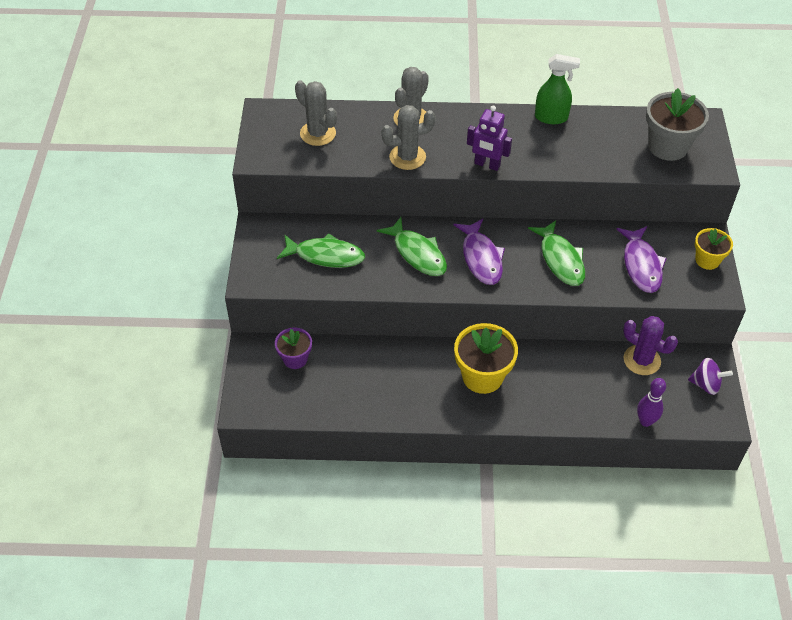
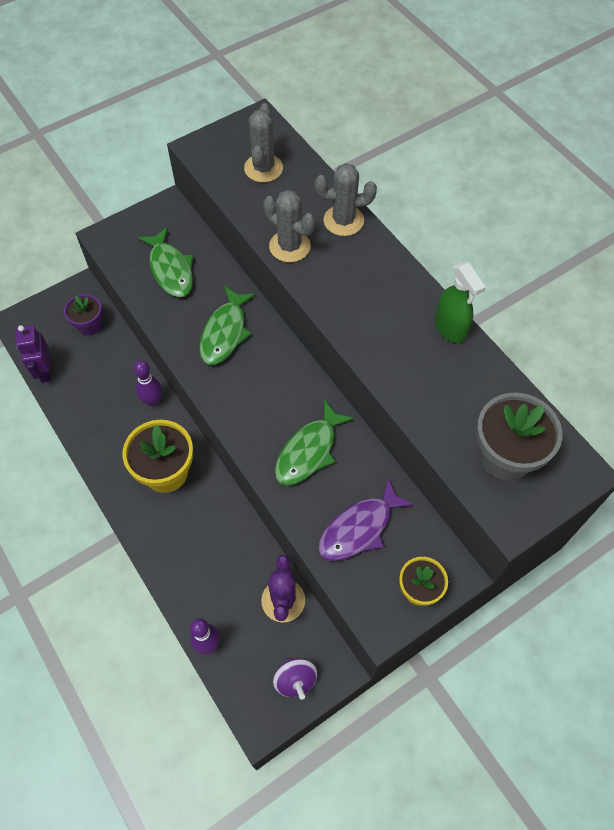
camera: 55 degrees right, 10 degrees up
(409, 353) = (153, 401): none -> purple bowling pin
(481, 258) = (258, 384): purple fish -> none
(487, 165) = (333, 312): purple robot -> purple robot (45, 371)

